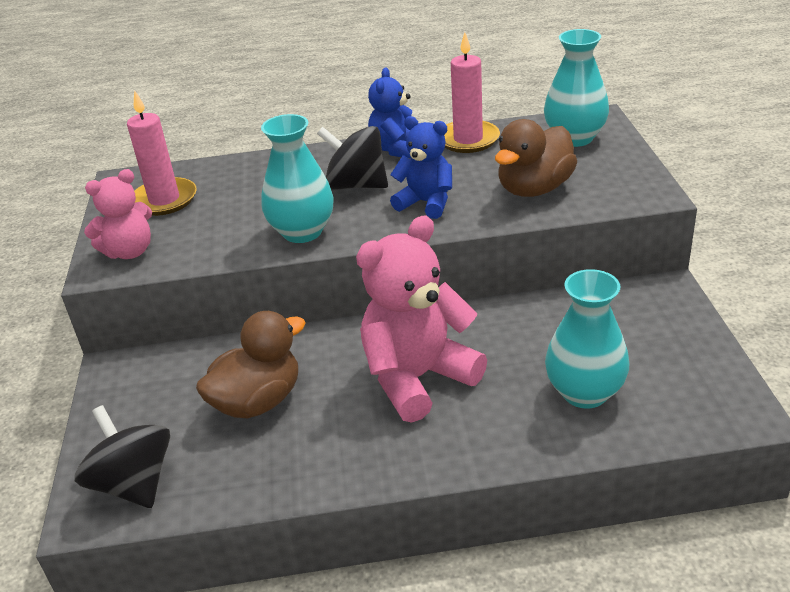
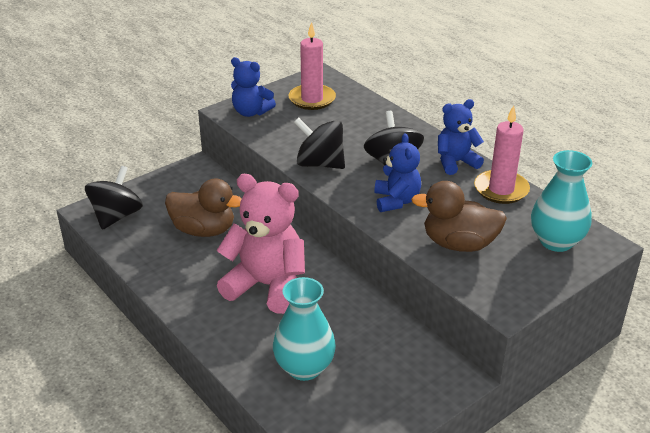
camera: 55 degrees right, 0 degrees up
(129, 252) = (251, 112): pink teddy bear -> blue teddy bear
(302, 232) = (320, 164): turquoise vase -> black spinning top

